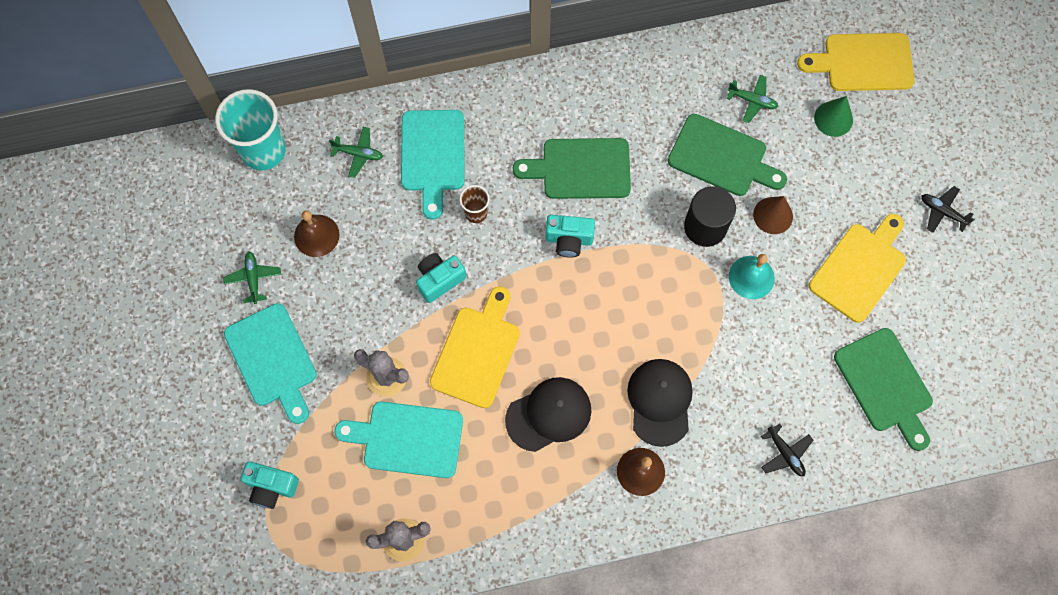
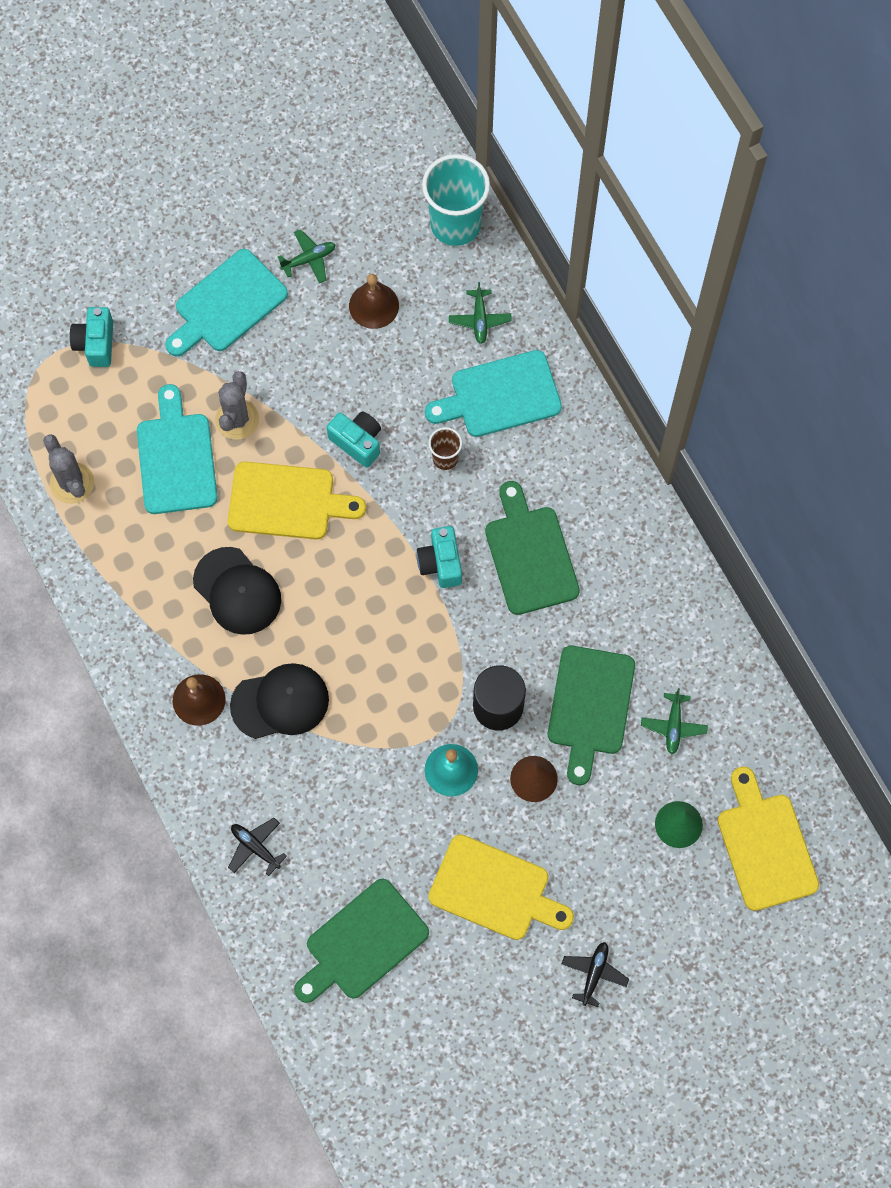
camera: 75 degrees right, 0 degrees up
(785, 453) = (255, 847): black plane -> black plane turned 90 degrees clockwise

